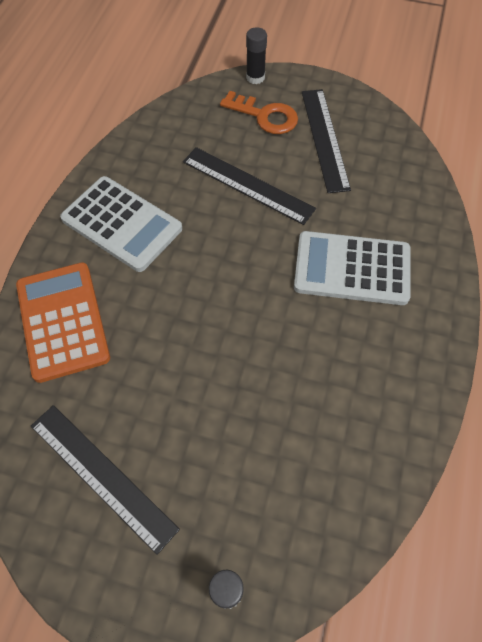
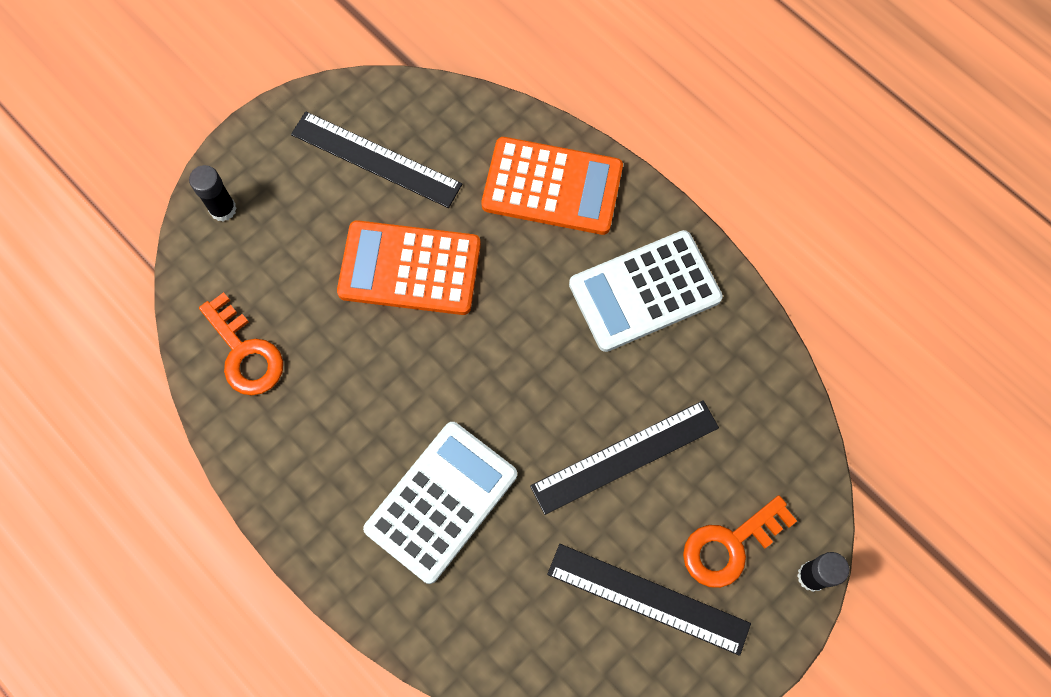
camera: 120 degrees right, 10 degrees up
(102, 476) = (376, 159): black ruler -> black ruler turned 45 degrees clockwise
(192, 387) = (410, 268): none -> orange calculator
(345, 474) = (245, 353): none -> orange key

